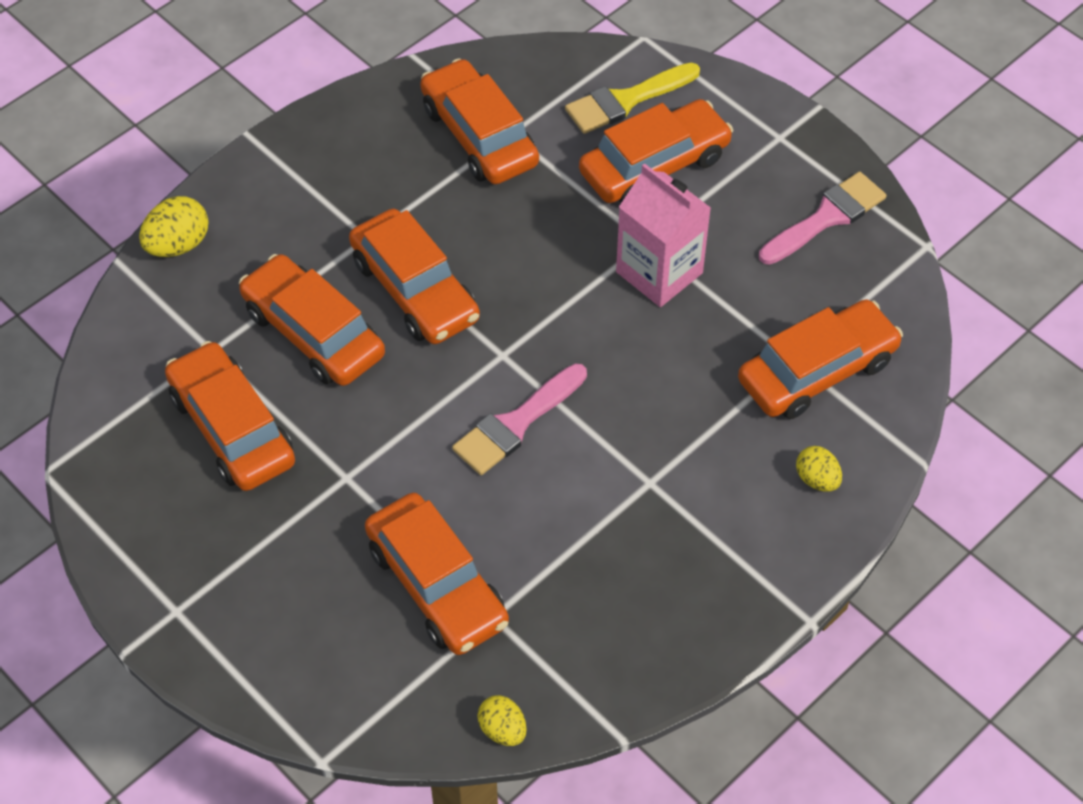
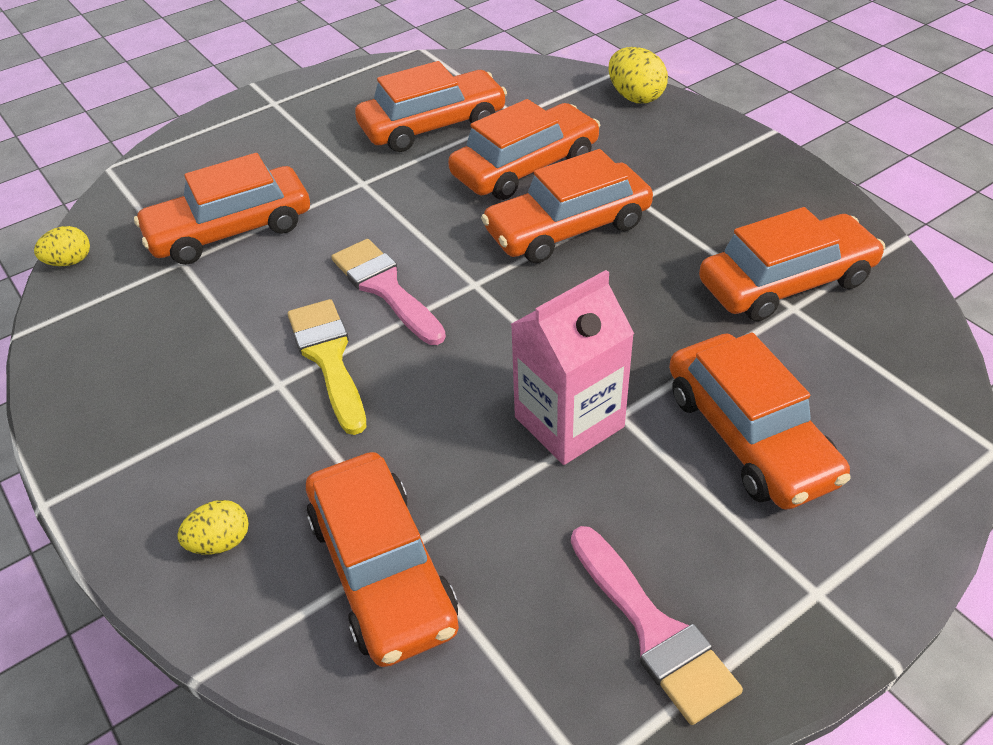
camera: 100 degrees right, 10 degrees down
(626, 100) = (864, 418): yellow brush -> yellow brush (328, 358)

